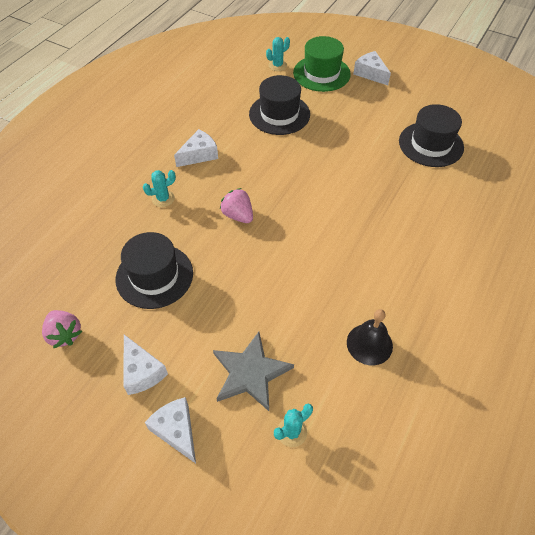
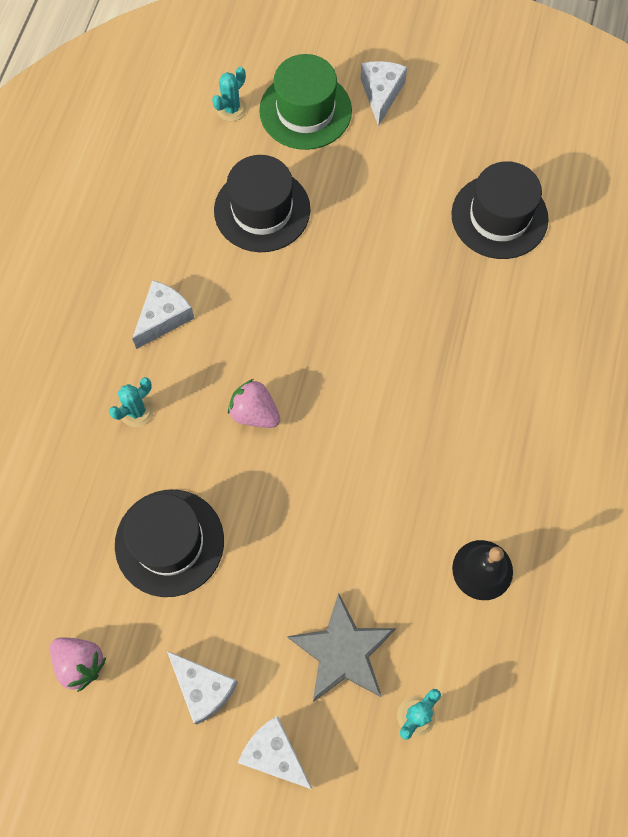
camera: 15 degrees left, 15 degrees up
(370, 73) = (381, 94): white cheese -> white cheese turned 60 degrees clockwise

